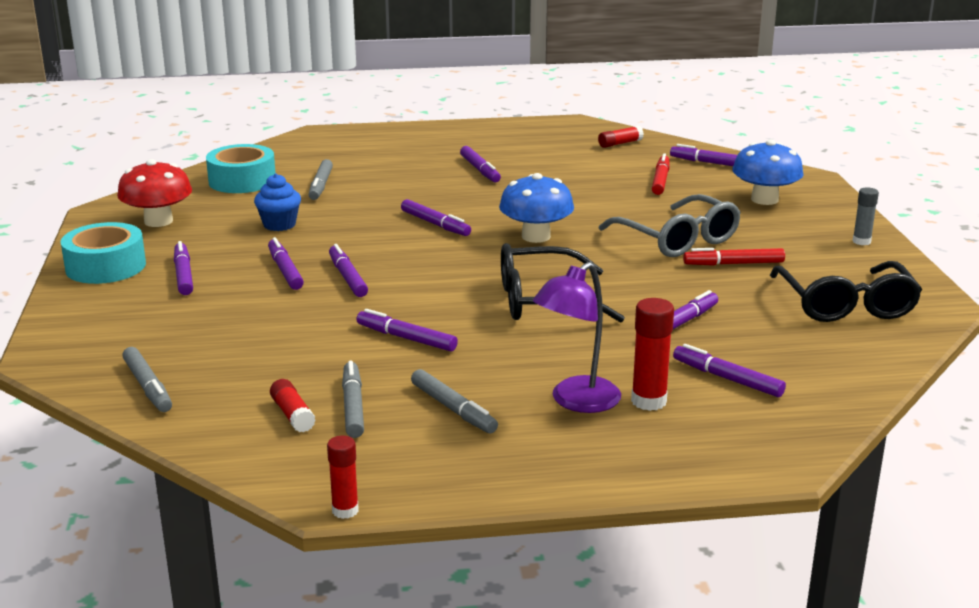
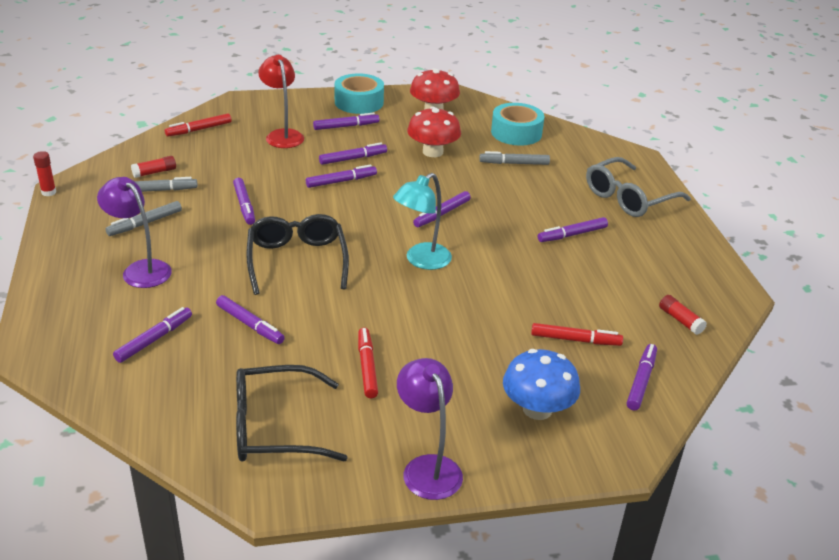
camera: 85 degrees right, 10 degrees up
(148, 387) = (199, 130): grey marker -> red marker
(195, 318) = (282, 135): none -> red lamp
(279, 225) = (432, 152): blue cupcake -> red mushroom
(406, 338) = (244, 205): purple marker -> purple marker turned 135 degrees clockwise
(536, 236) = (421, 261): blue mushroom -> turquoise lamp
(648, 401) = (132, 300): red glue stick -> none
(678, 240) = (421, 338): grey glasses -> grey glasses (628, 198)
(861, 241) = (427, 467): grey glue stick -> purple lamp

